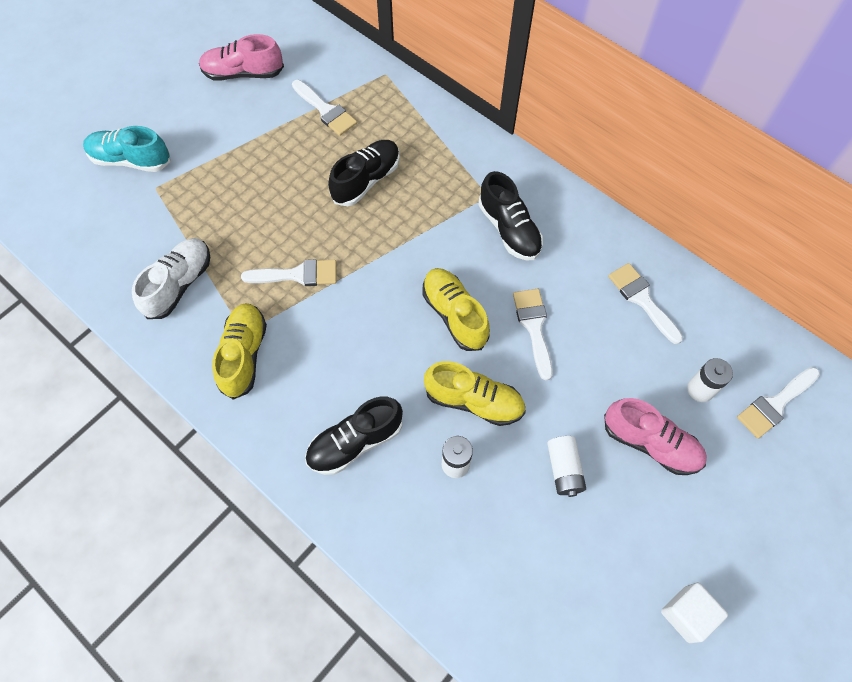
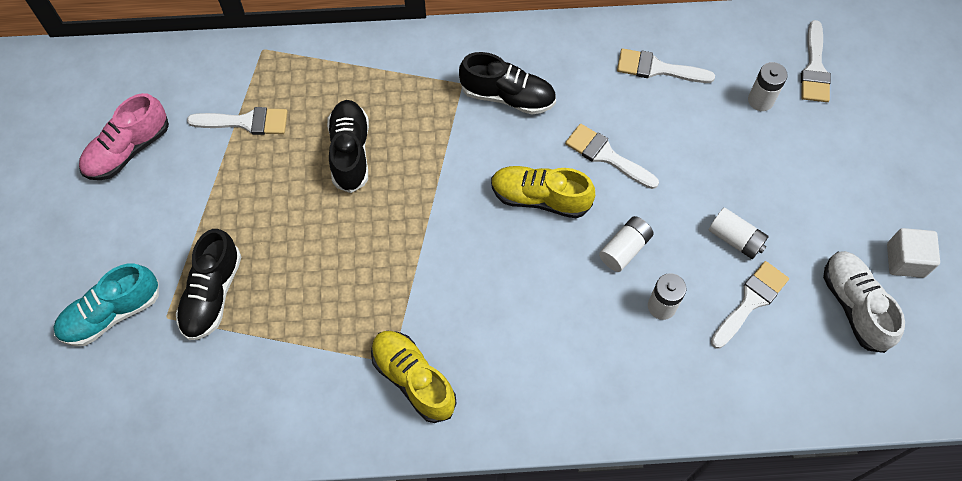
camera: 45 degrees left, 0 degrees up
(179, 284) = (290, 376): white shoe -> white shoe (854, 306)
(297, 275) = (382, 277): white brush -> white brush (751, 301)
(355, 442) = (575, 360): black shoe -> black shoe (212, 294)
(474, 401) = (624, 249): yellow shoe -> white battery
(650, 443) = (769, 167): pink shoe -> none

